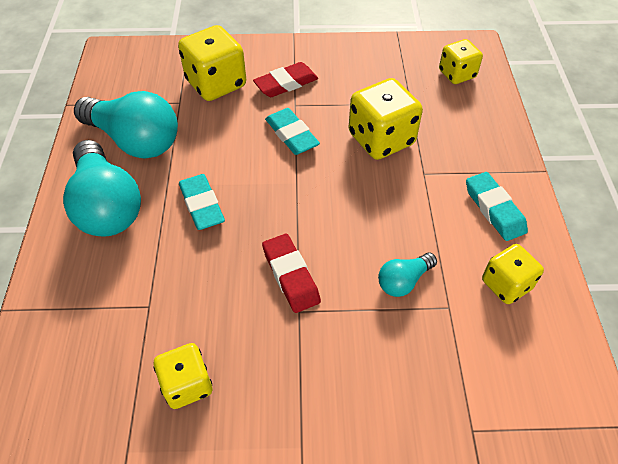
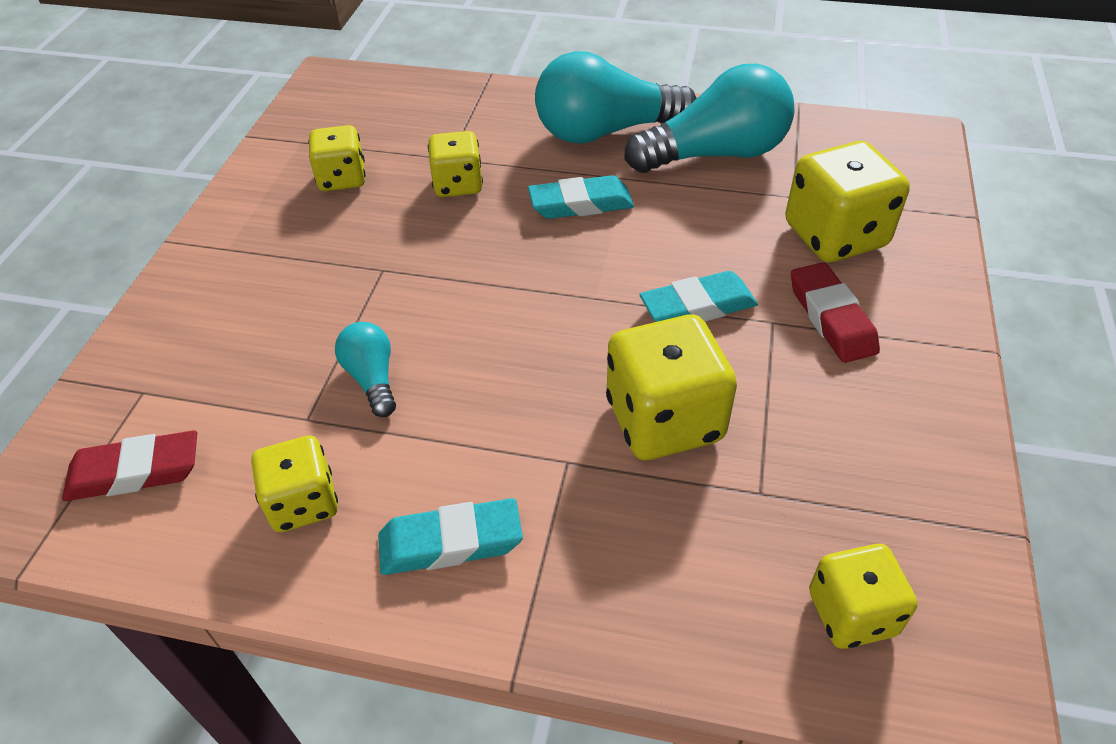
camera: 105 degrees right, 5 degrees down
(135, 141) = (715, 154): turquoise light bulb -> turquoise light bulb turned 150 degrees counterclockwise
(186, 289) = (458, 185): none -> yellow dice
(290, 275) = (435, 269): red eraser -> red eraser (135, 472)

